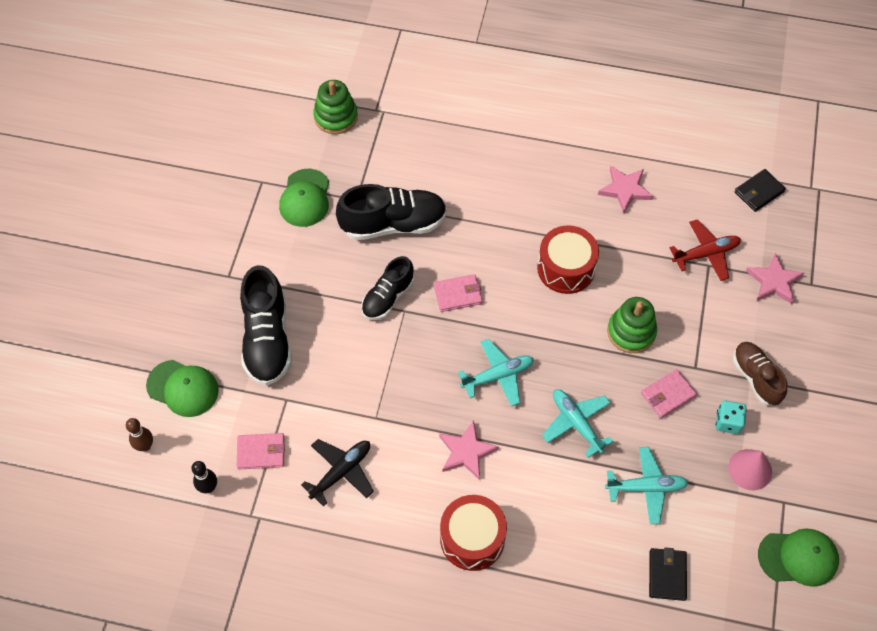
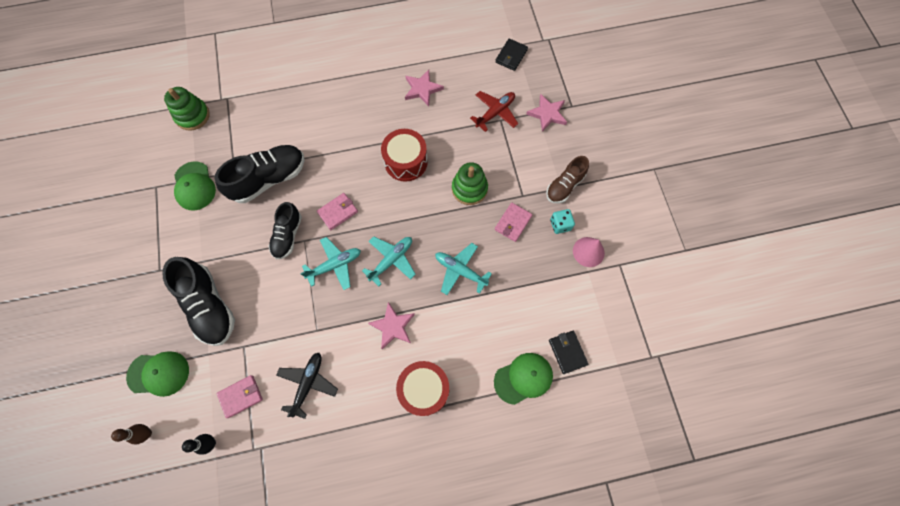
camera: 25 degrees left, 10 degrees up
(646, 487) = (527, 296): turquoise plane -> turquoise plane (335, 265)
(756, 378) = (564, 186): brown shoe -> brown shoe turned 90 degrees counterclockwise
(798, 557) = (645, 299): green cap -> green cap (523, 378)

